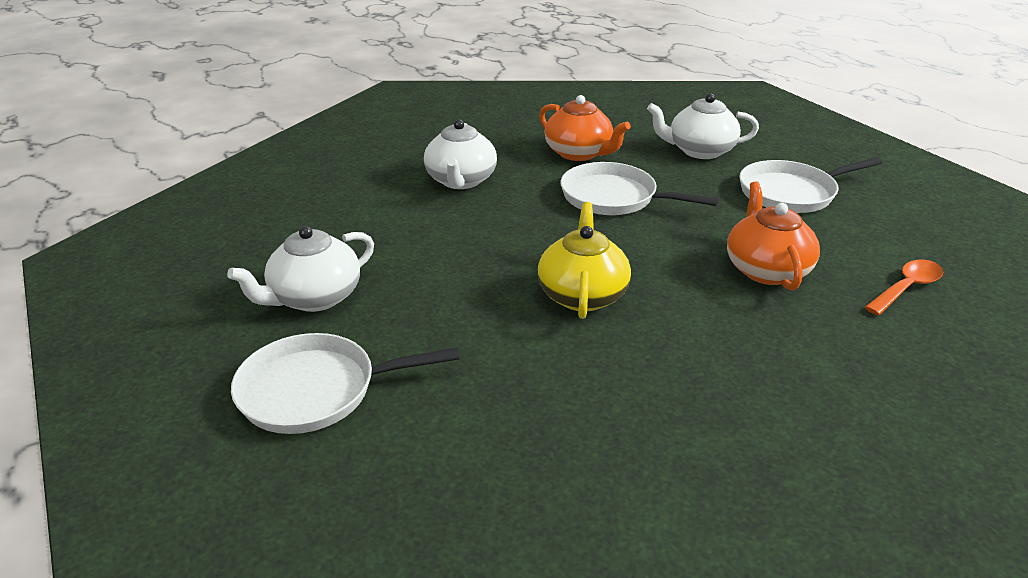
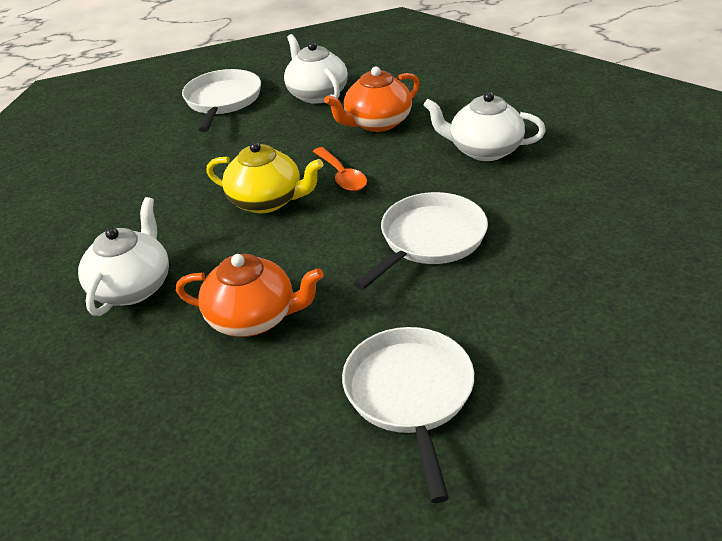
camera: 105 degrees right, 5 degrees up
(579, 153) = (546, 228): orange teapot -> orange teapot (377, 123)
(700, 151) = (551, 335): white teapot -> white teapot (132, 287)
(906, 288) = (171, 420): orange spoon -> orange spoon (342, 176)

